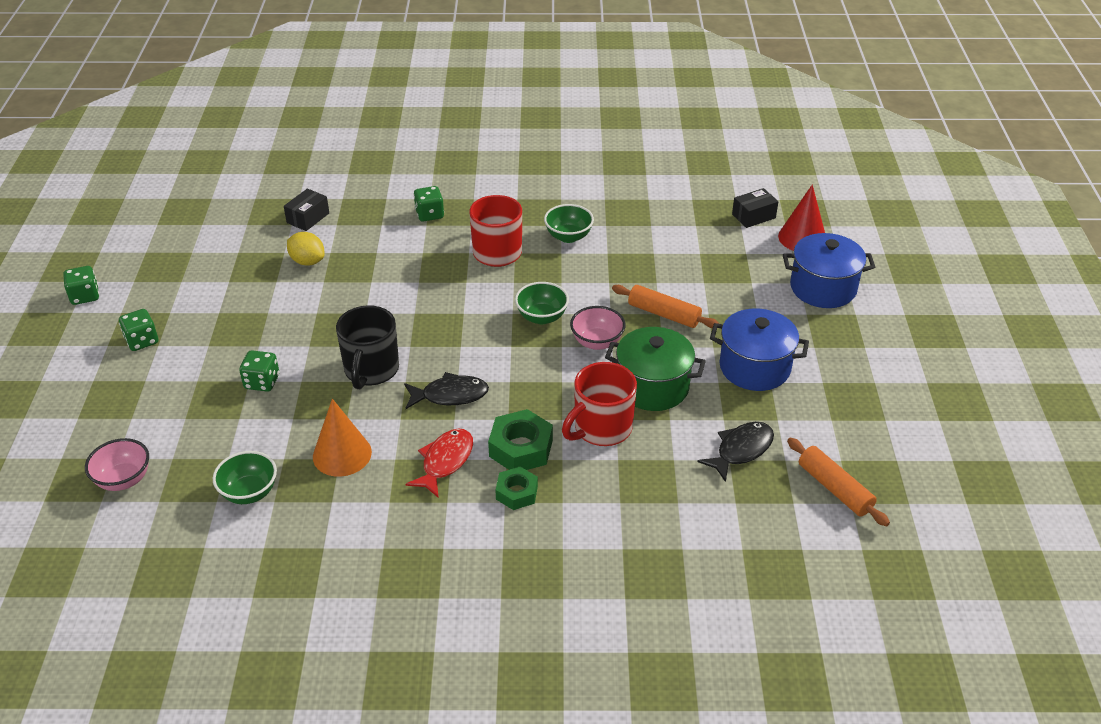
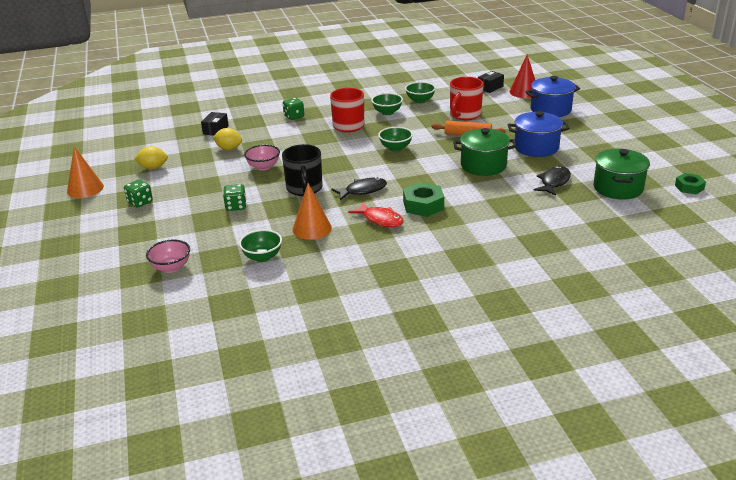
camera: 15 degrees left, 10 degrees down
(85, 296) = (85, 189): green dice -> orange cone
(190, 276) = (153, 168): none -> yellow lemon
(445, 461) = (380, 219): red fish -> red fish turned 120 degrees clockwise
(516, 493) = (434, 224): green nut -> green nut (689, 187)
(597, 342) = (436, 153): pink bowl -> pink bowl (263, 167)
(601, 428) = (466, 188): red mug -> red mug (464, 115)
(631, 222) = (420, 100): none -> green bowl
(834, 488) = (618, 188): orange rolling pin -> green pot

